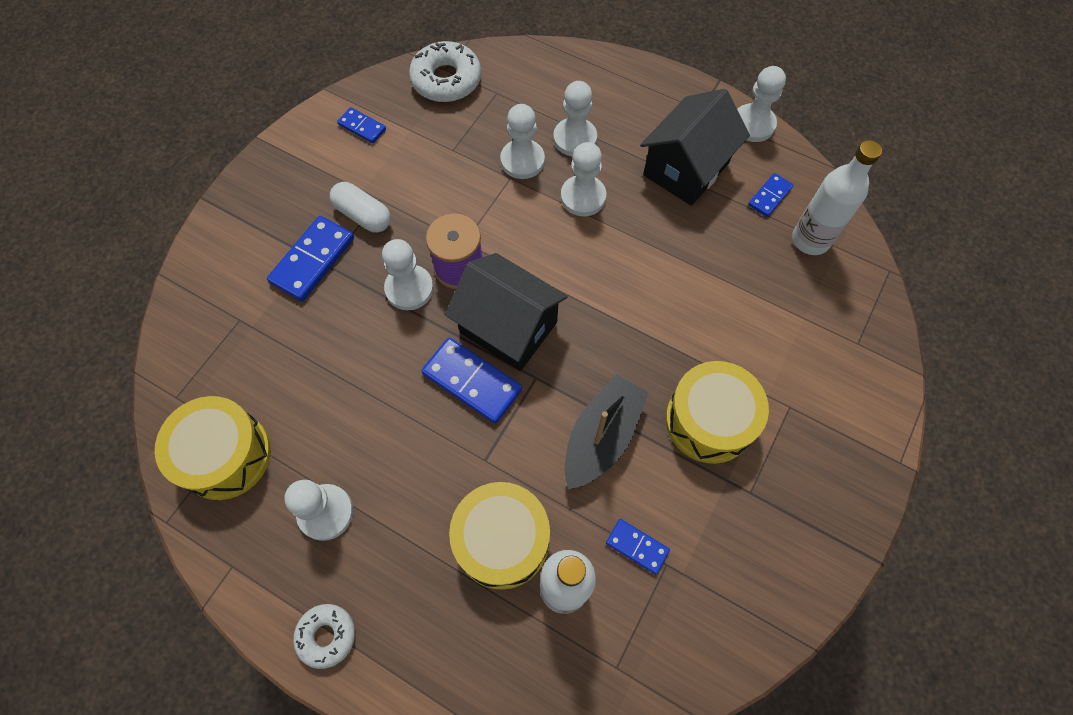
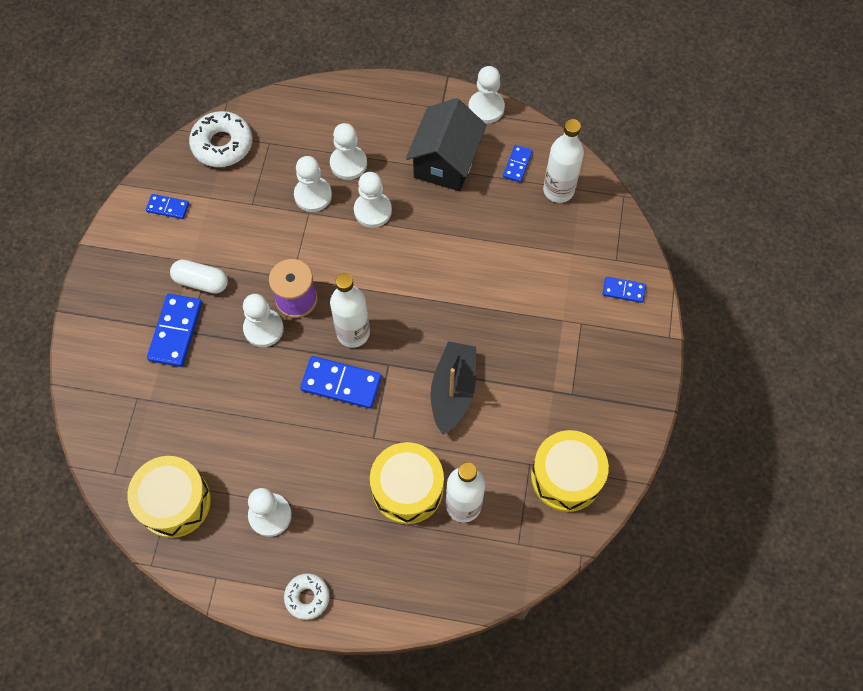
camera: 20 degrees left, 0 degrees up
(508, 327) = (353, 333): black house -> white bottle
(637, 547) = (505, 459): blue domino -> blue domino (623, 290)
(709, 420) = (526, 353): yellow drum -> yellow drum (566, 476)

